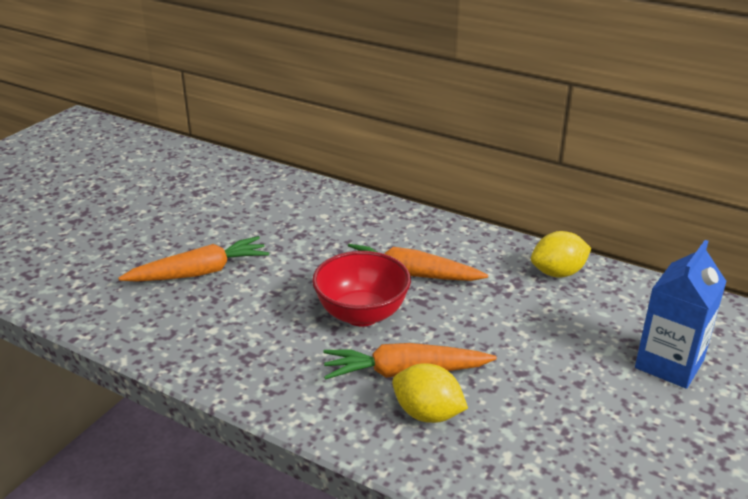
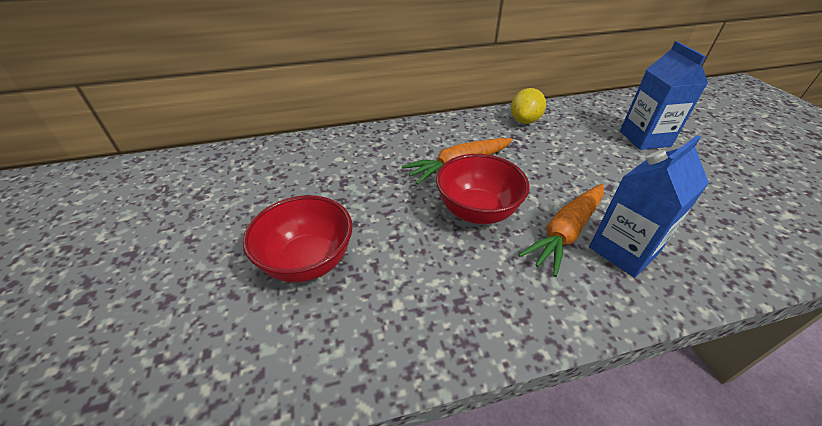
camera: 45 degrees left, 10 degrees up
(200, 272) = (308, 261): orange carrot -> red bowl
(427, 414) = (623, 250): yellow lemon -> blue carton

